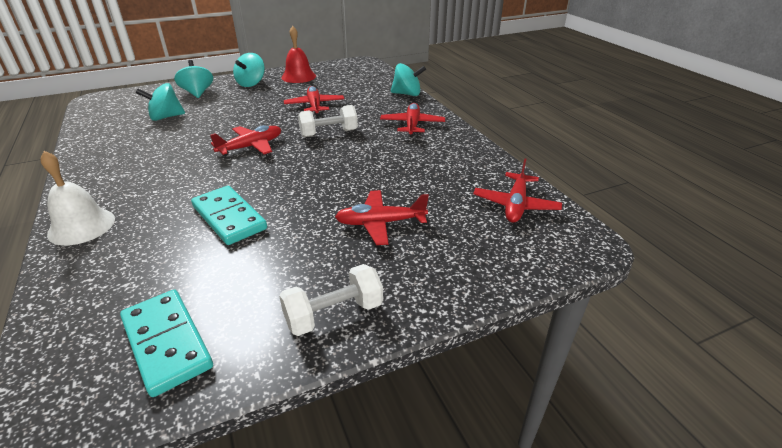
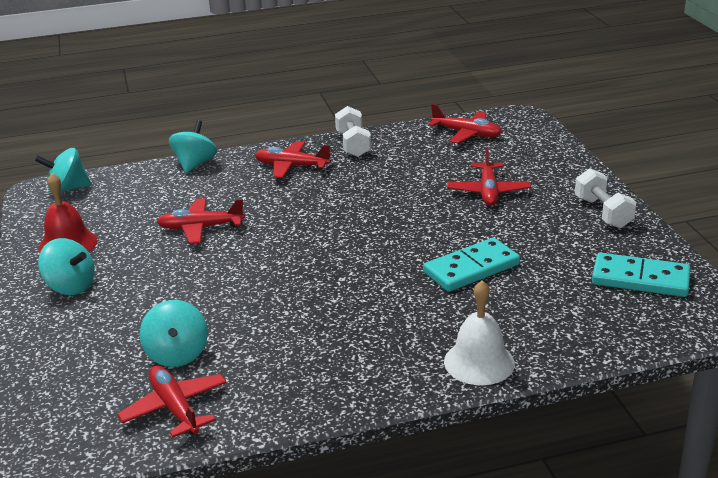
camera: 80 degrees left, 5 degrees down
(167, 343) = (640, 279): turquoise domino -> turquoise domino turned 45 degrees clockwise
(197, 93) = (82, 337): turquoise spinning top -> turquoise spinning top (67, 189)
(251, 147) = (311, 268): red plane -> red plane (175, 408)
(329, 133) = (293, 217): white dumbbell -> white dumbbell (353, 144)

